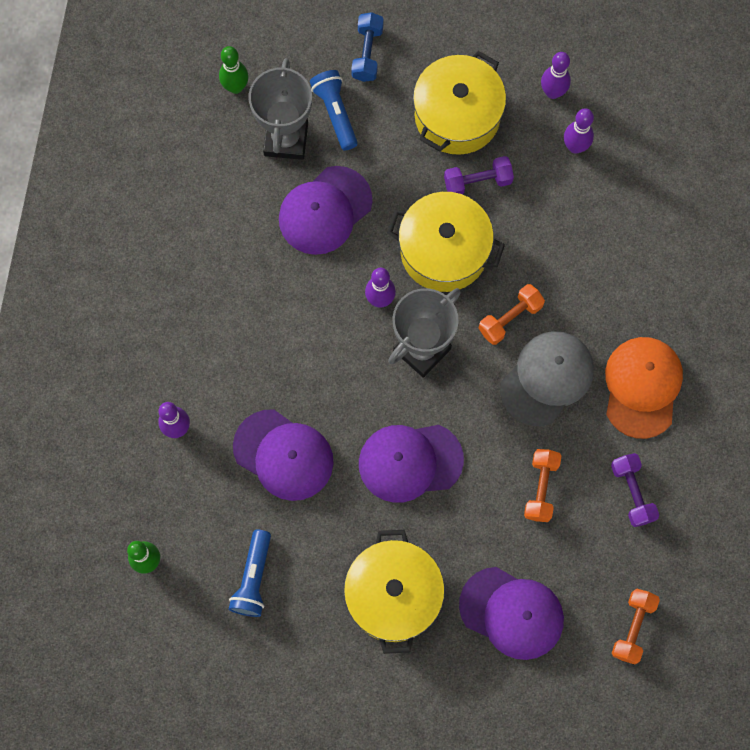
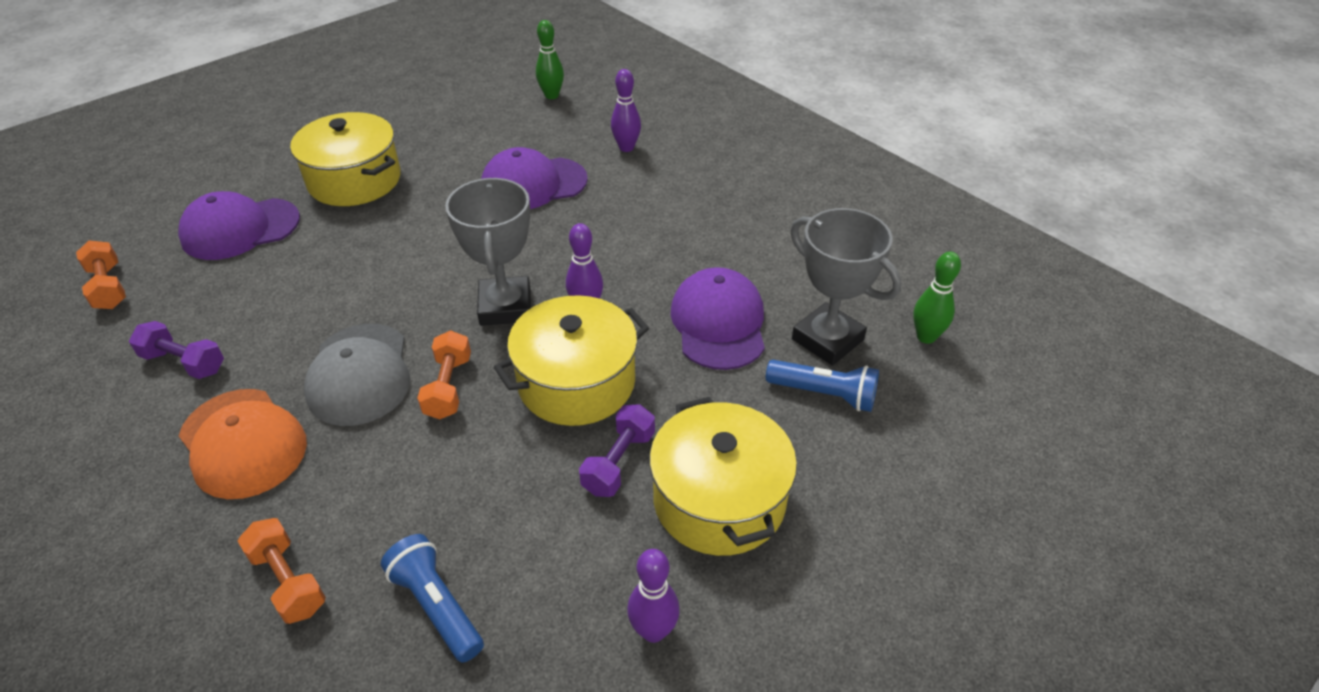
camera: 130 degrees right, 30 degrees down
(253, 578) = (471, 129): blue flashlight -> blue flashlight (437, 606)
(367, 53) = (881, 469): blue dumbbell -> none
(410, 462) = (428, 243): purple cap -> none
(541, 488) = (287, 305): orange dumbbell -> orange dumbbell (288, 581)
(575, 146) = (556, 596): purple bowling pin -> none

